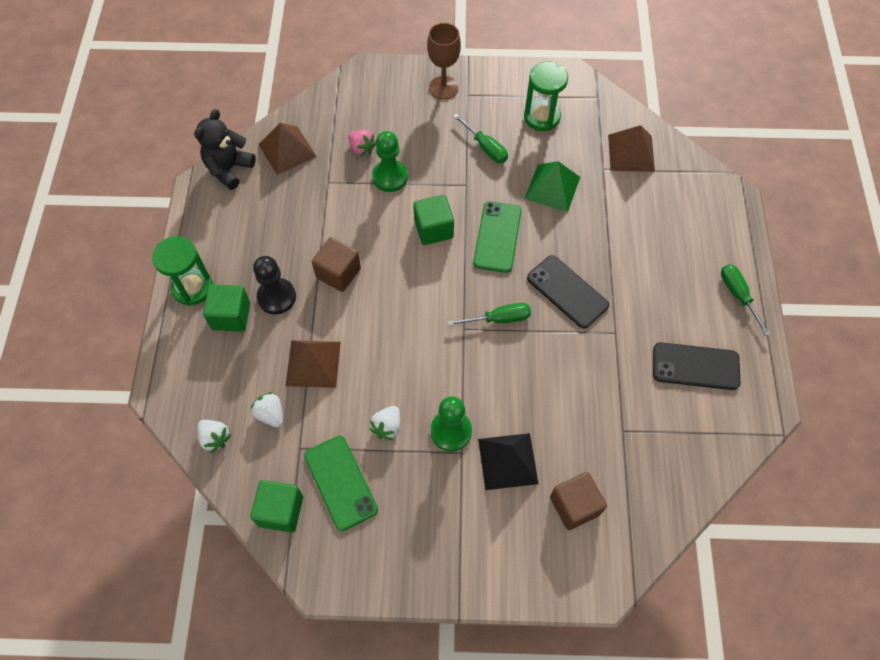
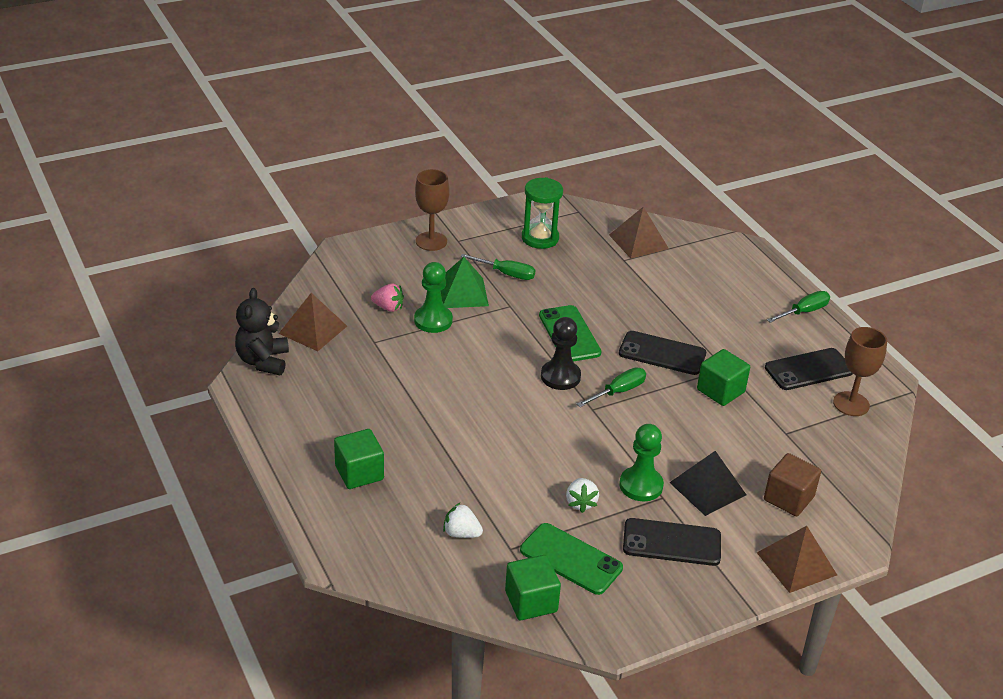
camera: 30 degrees left, 25 degrees down
(192, 287) = (300, 464): green hourglass -> none
(215, 438) = (420, 571): white strawberry -> none
(276, 297) = (394, 443): black pawn -> black pawn (560, 376)
(313, 363) = (472, 481): brown pyramid -> brown pyramid (796, 564)
(338, 273) = (441, 406): brown cube -> none
(433, 229) = (506, 346): green cube -> green cube (720, 391)
(437, 505) = (671, 542): none -> black phone
(552, 188) = (590, 285): green pyramid -> green pyramid (462, 293)
(710, 424) = (851, 404): none -> brown goblet
(738, 295) = (803, 312): green screwdriver -> green screwdriver turned 105 degrees clockwise

